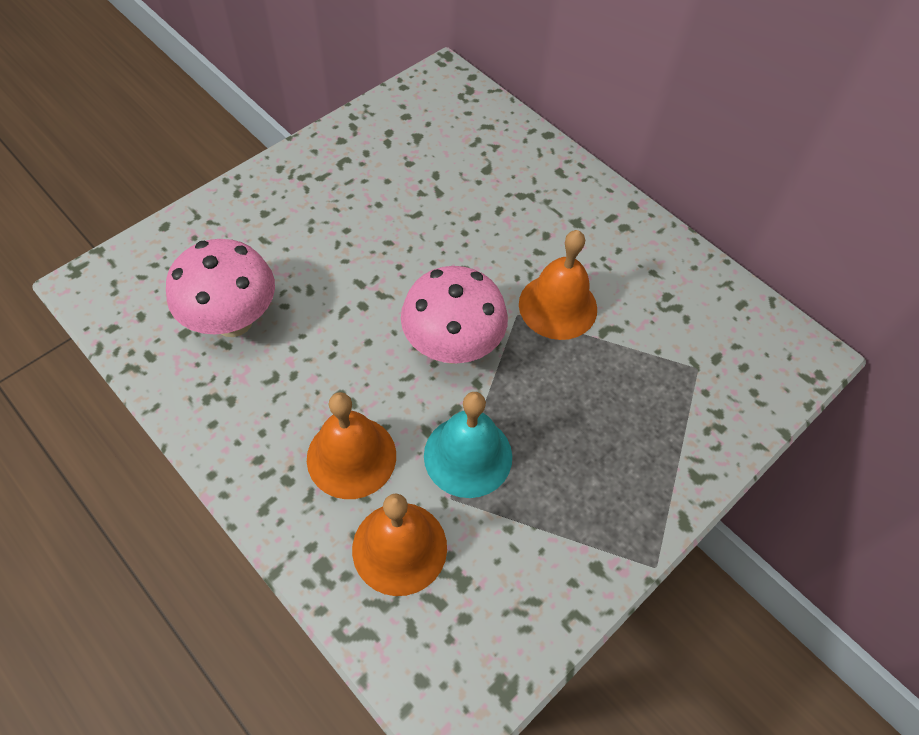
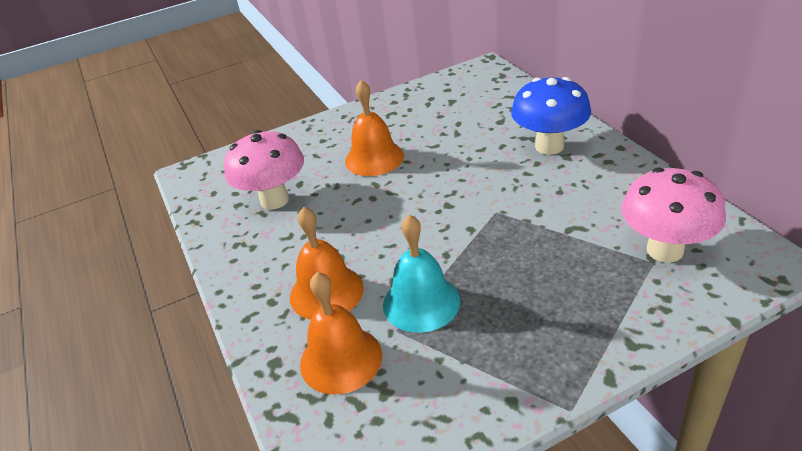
camera: 25 degrees right, 20 degrees down
(452, 347) = (434, 229): pink mushroom -> pink mushroom (665, 250)
(554, 208) = (549, 146): none -> blue mushroom
(558, 306) = (532, 209): orange bell -> orange bell (374, 158)

